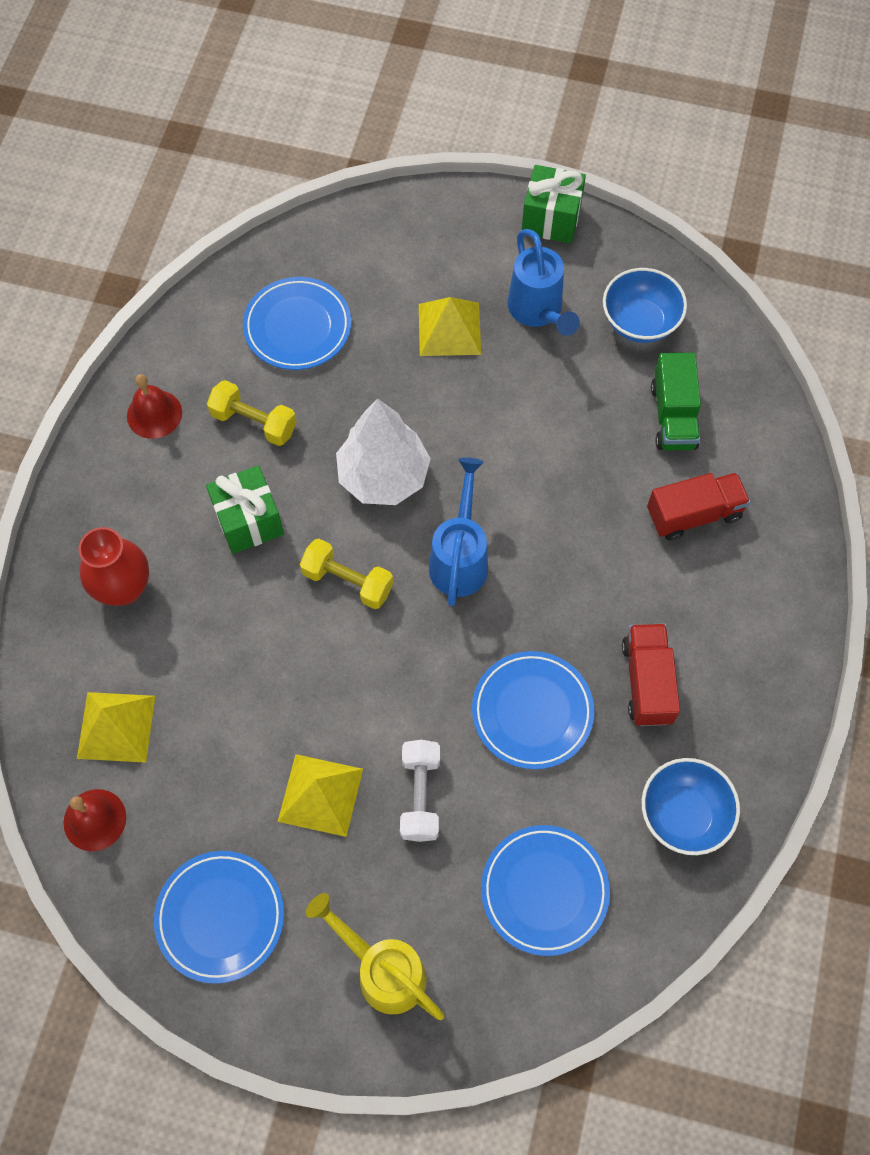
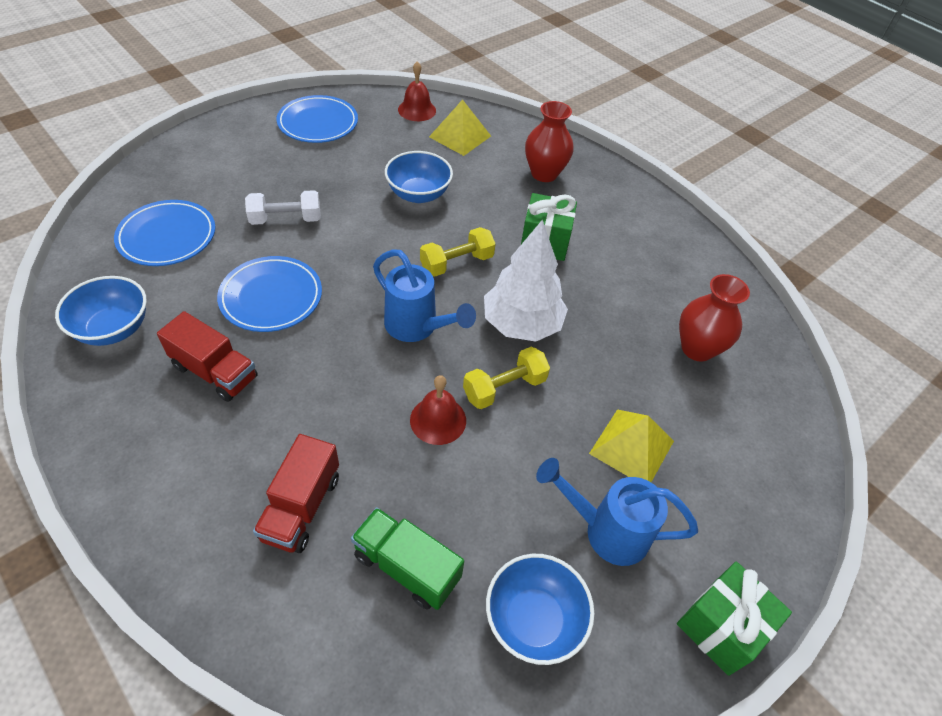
camera: 120 degrees right, 15 degrees down
(154, 414) = (666, 240): red bell -> red bell (438, 420)
(254, 422) = (623, 282): yellow dumbbell -> yellow dumbbell (504, 388)
(268, 693) = (418, 194): none -> blue bowl
(297, 327) = (697, 348): blue plate -> red vase
(320, 795) = (335, 184): yellow pyramid -> none
(382, 969) = (219, 158): yellow watering can -> none
(420, 795) = (286, 219): white dumbbell -> white dumbbell turned 45 degrees counterclockwise

